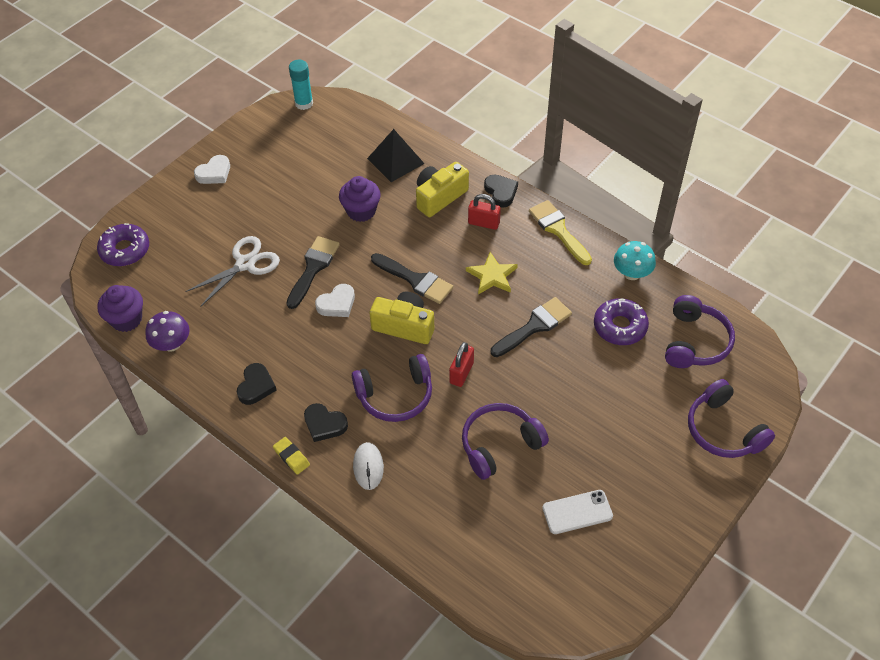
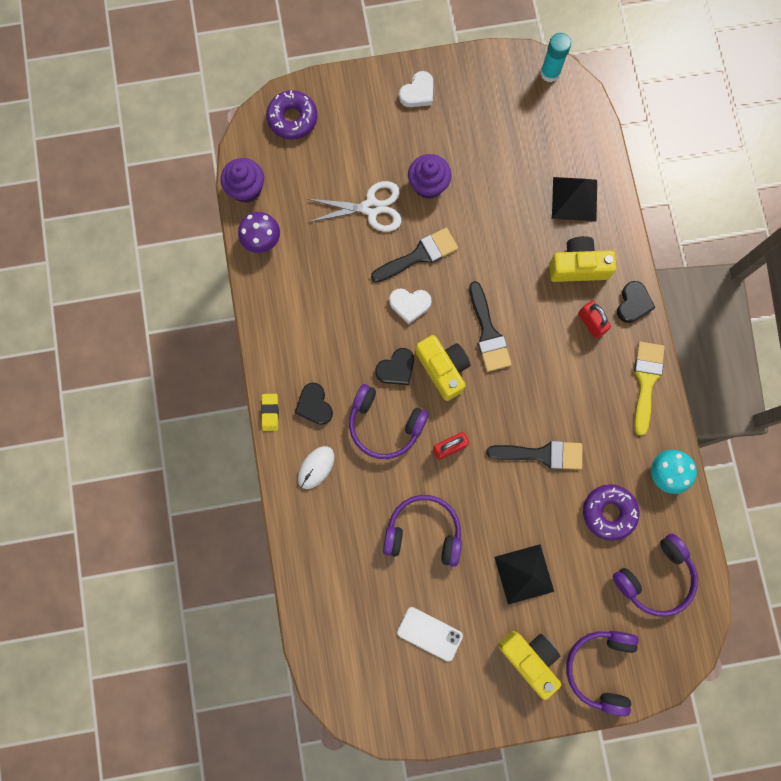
camera: 40 degrees right, 25 degrees up
(214, 173) = (418, 93): white heart -> white heart turned 45 degrees counterclockwise
(256, 386) = (292, 330): black heart -> black heart (396, 368)
(361, 211) = (502, 229): purple cupcake -> purple cupcake (428, 185)
(492, 276) = (551, 380): yellow star -> none
(603, 413) = (524, 574): none -> black pyramid
(668, 466) = (530, 658): none -> yellow camera

